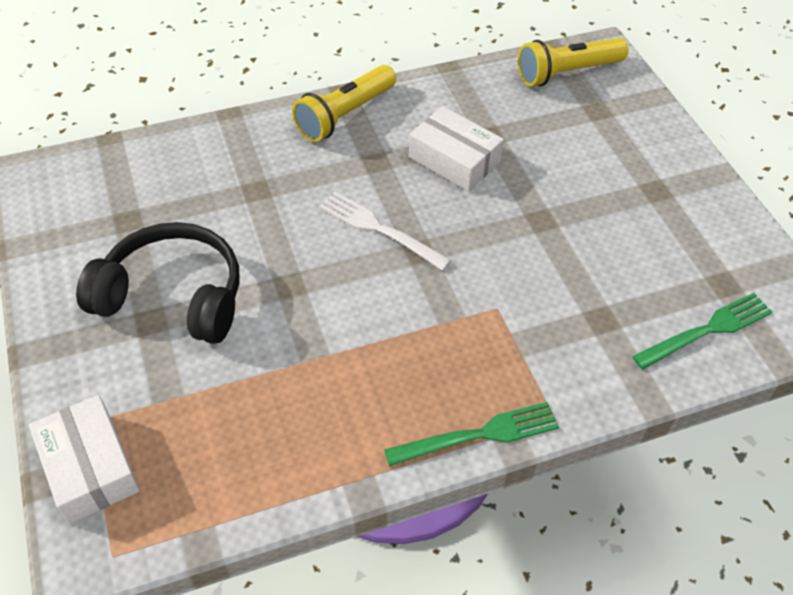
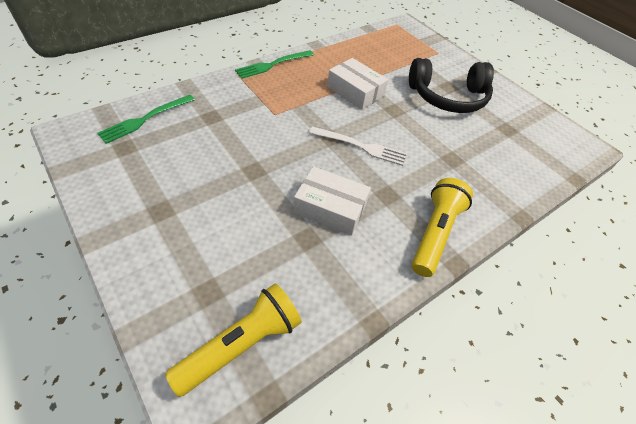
camera: 160 degrees right, 0 degrees up
(89, 467) = (426, 41): white box -> white box (355, 91)

